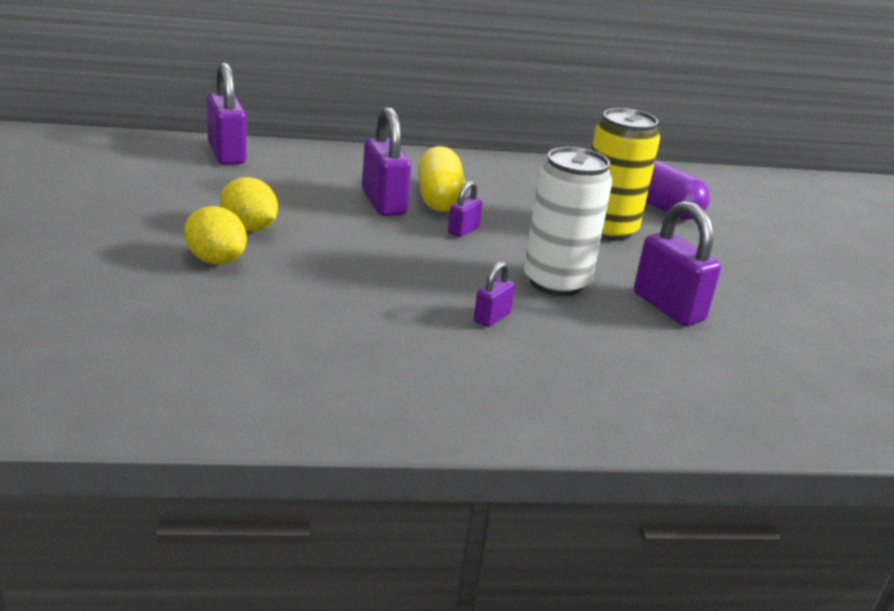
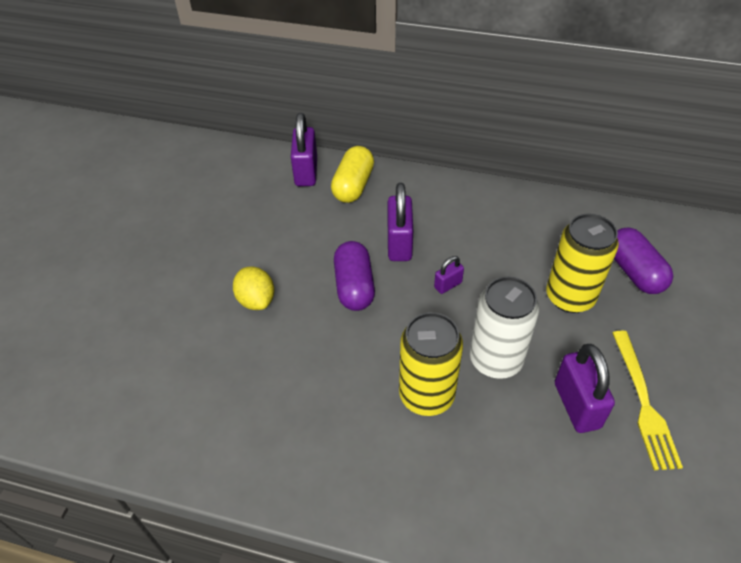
camera: 25 degrees right, 20 degrees up
(249, 228) = (291, 265): yellow lemon -> none
(346, 239) = (354, 286): none -> purple capsule
(439, 198) = (445, 241): yellow capsule -> yellow capsule (353, 185)
(492, 317) = (426, 395): purple padlock -> yellow can
(735, 298) = (643, 403): none -> yellow fork

